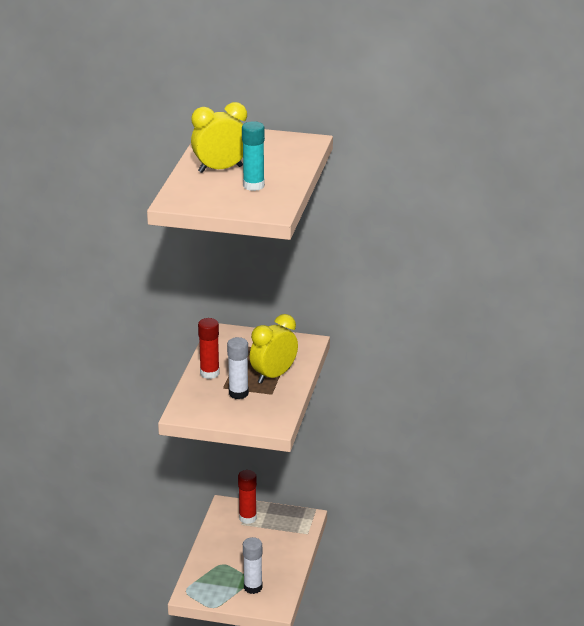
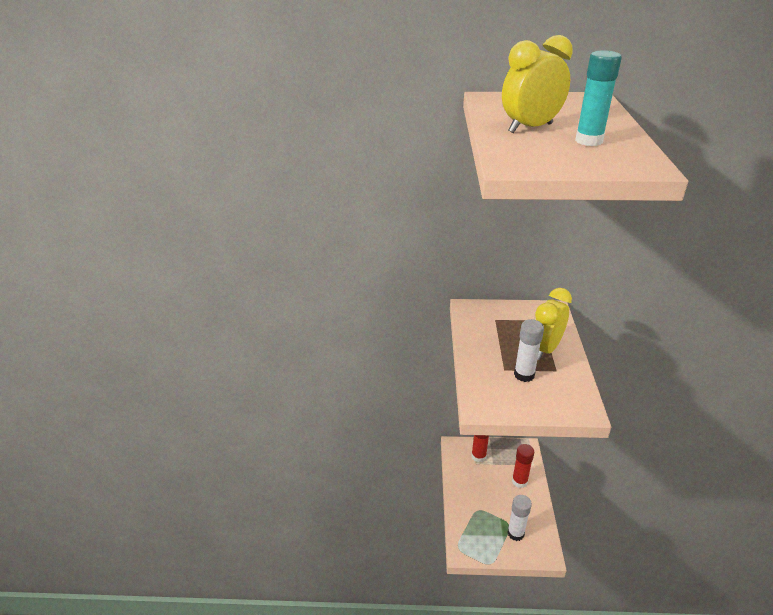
camera: 10 degrees left, 5 degrees up
(209, 373) = (482, 354): red glue stick -> red glue stick (519, 481)

